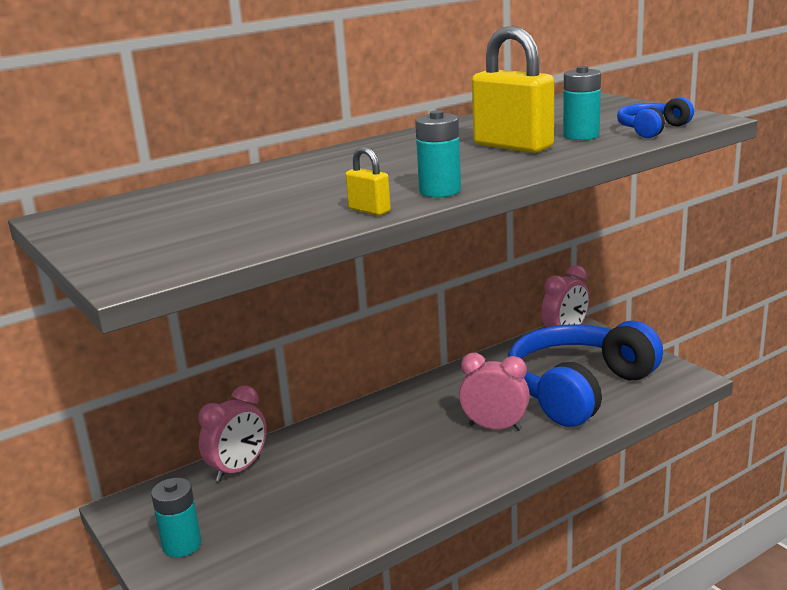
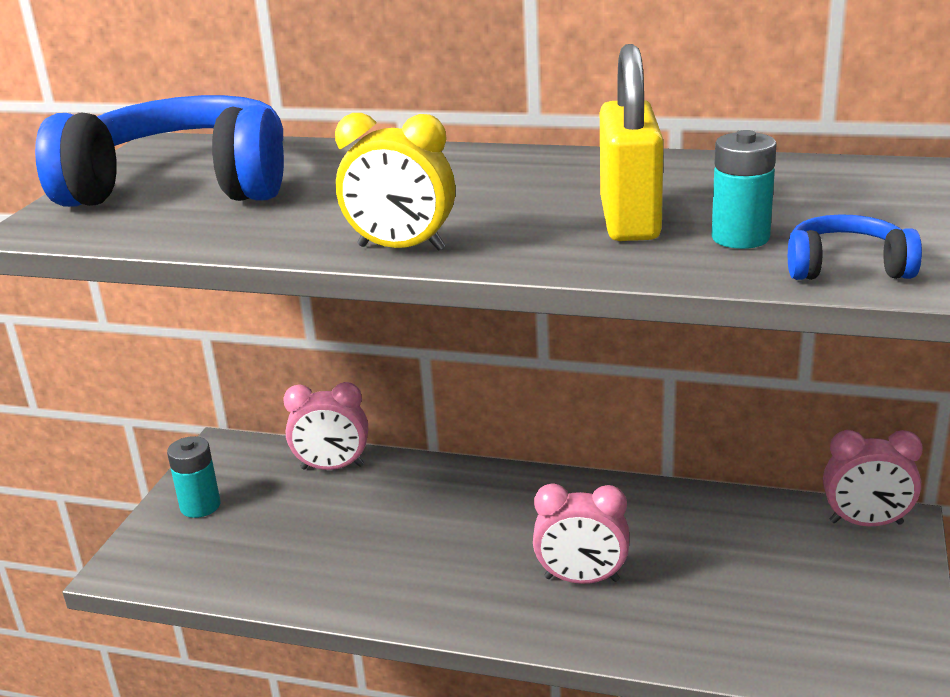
camera: 50 degrees right, 5 degrees up
(369, 210) = (297, 242): yellow padlock -> none
(440, 191) = (401, 248): turquoise battery -> yellow clock
(495, 427) = (581, 579): pink clock -> pink clock turned 120 degrees clockwise
(578, 389) = (746, 600): blue headphones -> blue headphones (183, 185)

